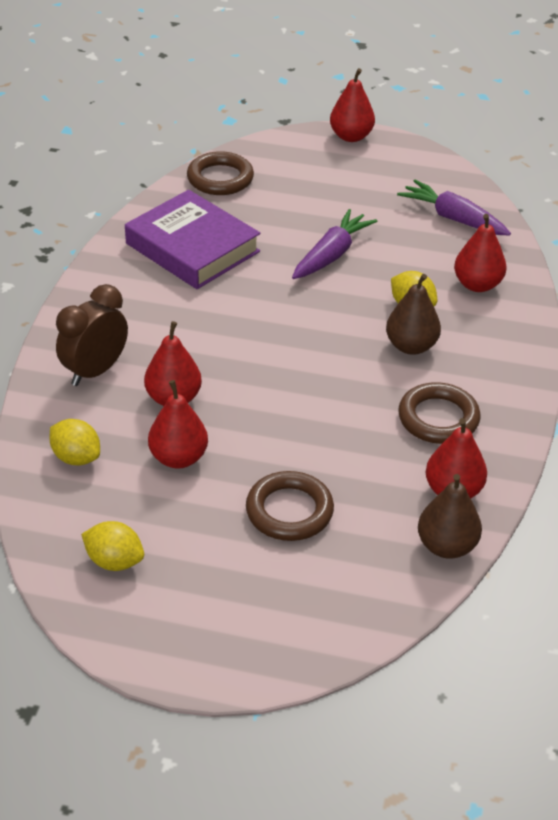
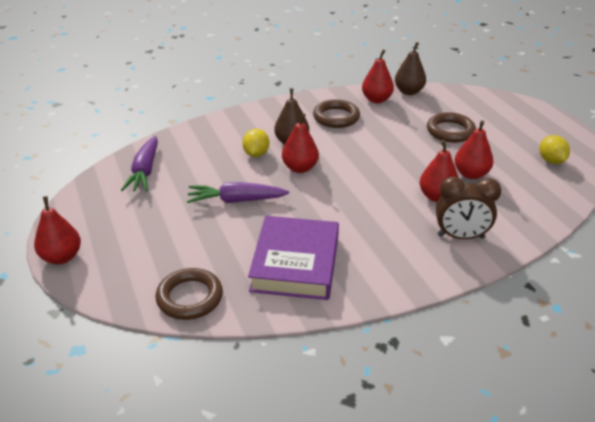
camera: 125 degrees left, 5 degrees down
(76, 457) = (523, 205): yellow lemon -> none
(477, 285) = (210, 141): red pear -> red pear (300, 168)

